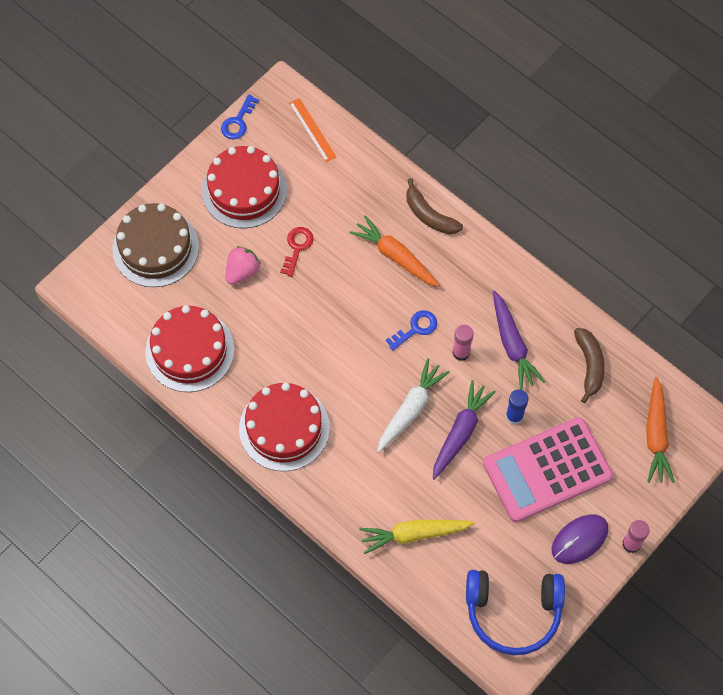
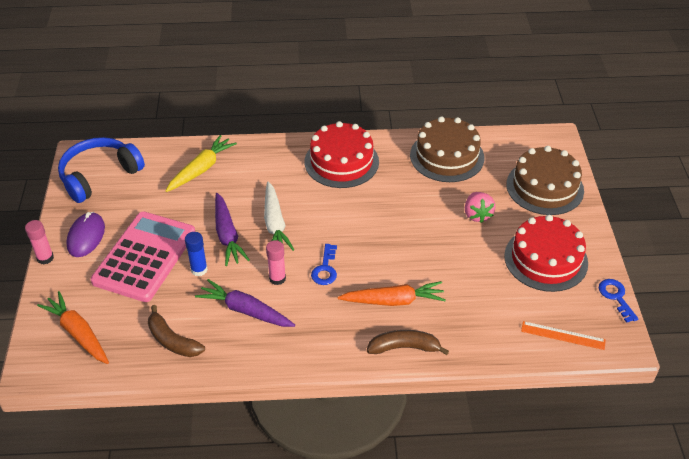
camera: 135 degrees right, 20 degrees down
(189, 350) = (447, 156): red cake -> brown cake
(297, 247) = (464, 254): red key -> none

